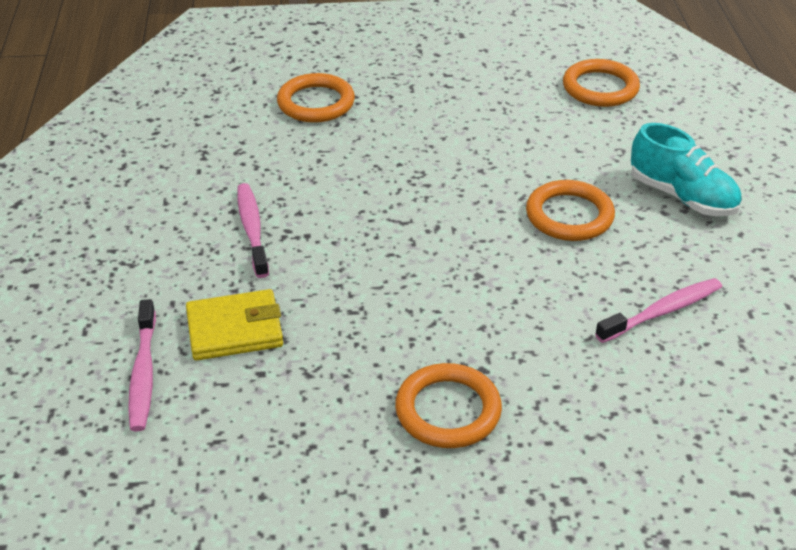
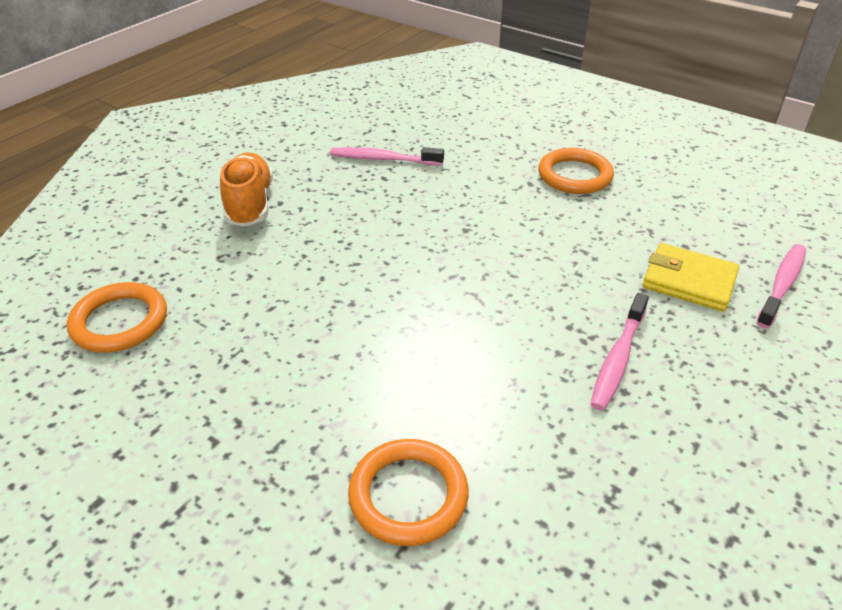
camera: 140 degrees left, 0 degrees up
(569, 215) = (344, 232): orange ring -> none
(682, 196) = (250, 204): turquoise shoe -> orange shoe

